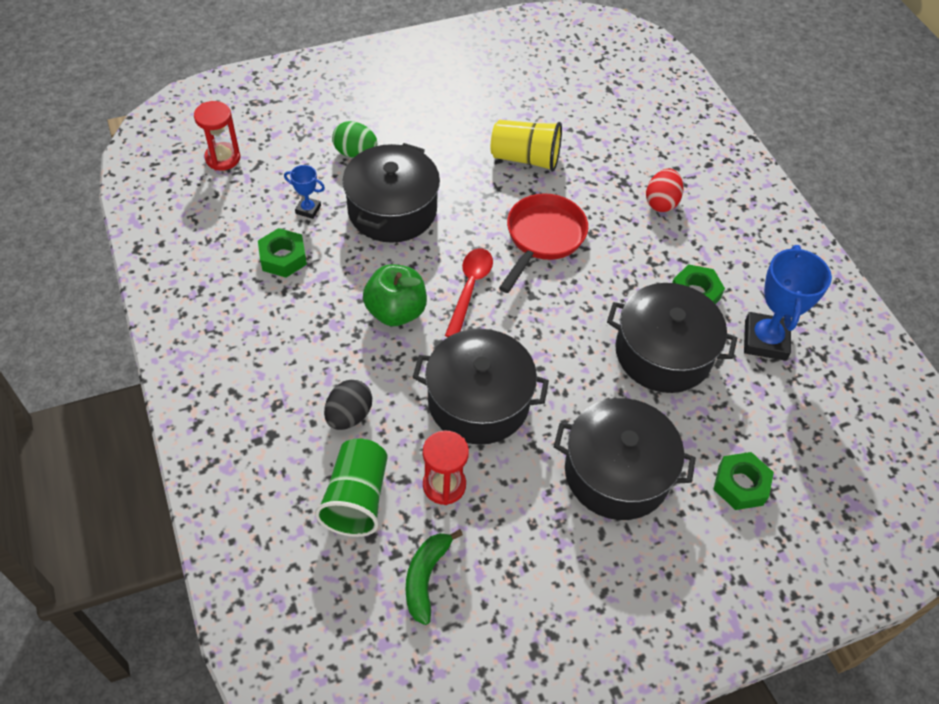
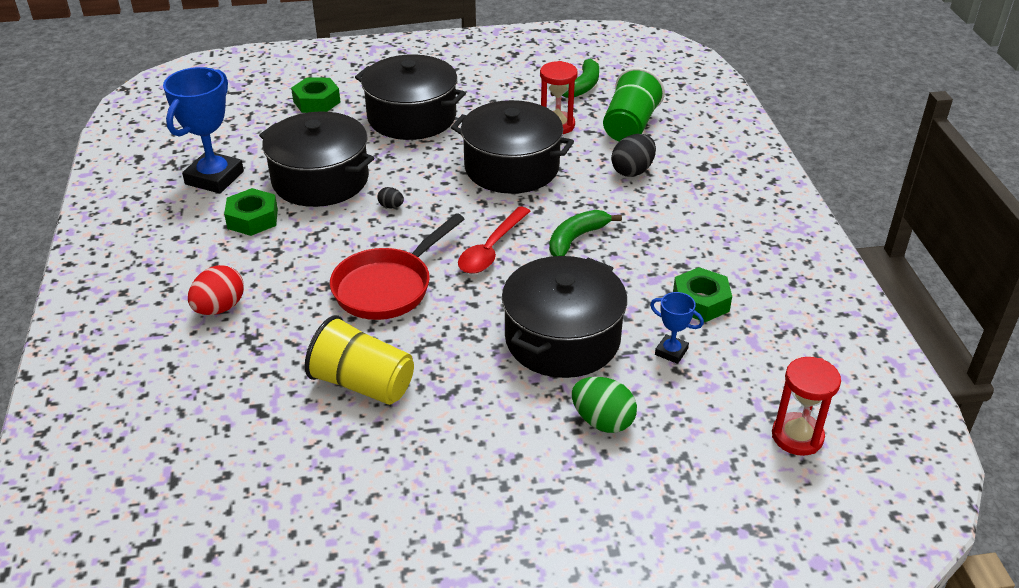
camera: 165 degrees left, 15 degrees down
(396, 311) = (576, 239): green apple -> green banana
(578, 327) = (391, 206): none -> black egg

